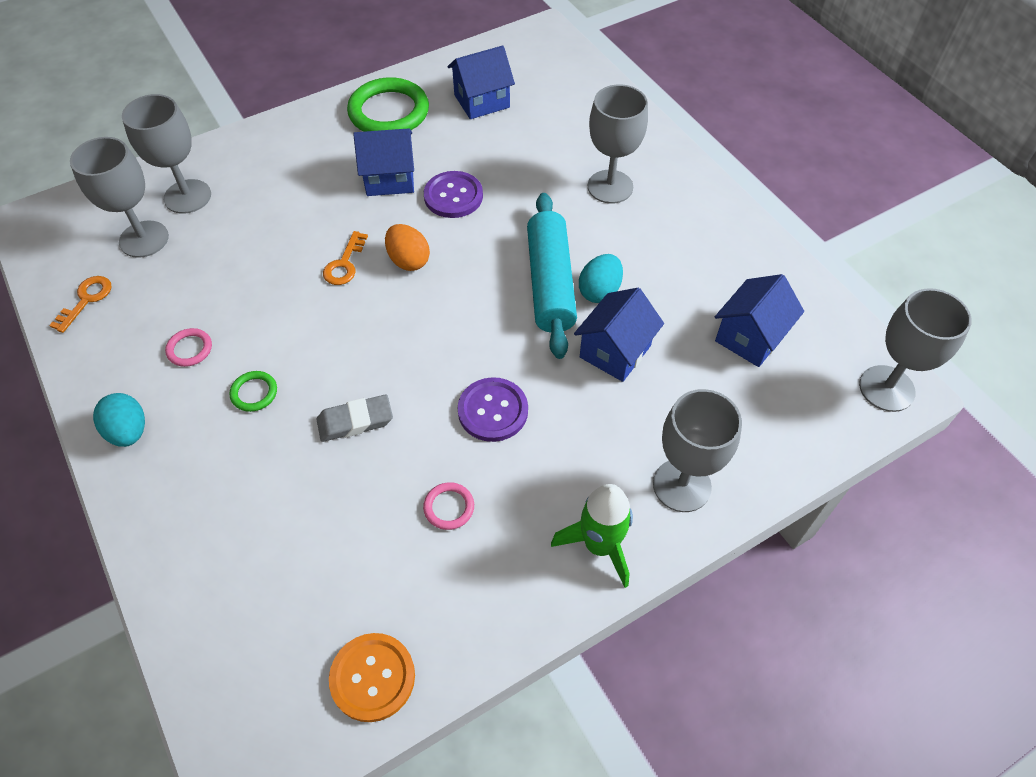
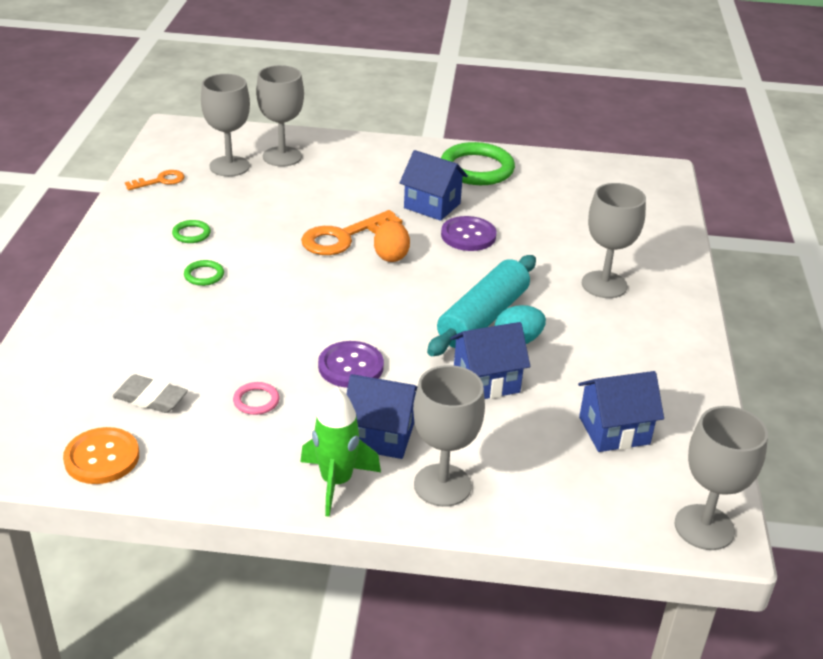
camera: 35 degrees right, 20 degrees down
(129, 431) = (108, 256): turquoise egg -> none
(190, 349) = (191, 234): pink ring -> green ring
(344, 264) = (343, 237): orange key -> orange key, size x1.73
(355, 421) = (250, 322): grey eraser -> grey eraser (151, 398)
(481, 101) = (558, 191): blue house -> blue house (380, 436)

